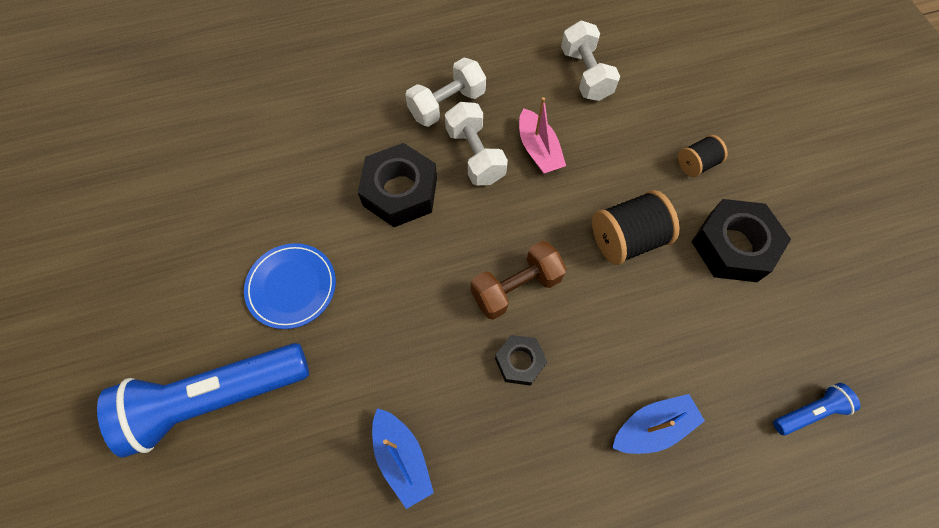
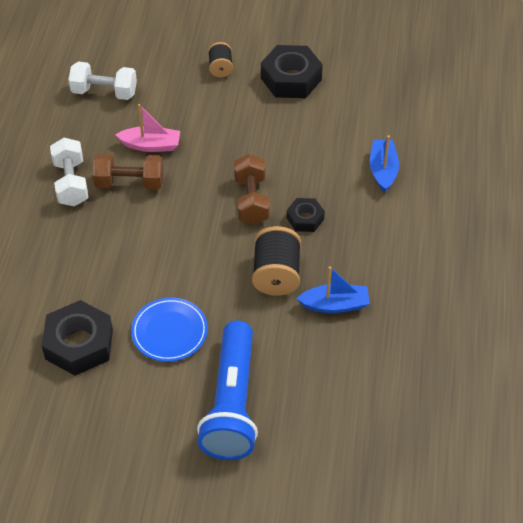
camera: 65 degrees left, 15 degrees down
(400, 191) = (130, 239): black nut -> black nut (79, 344)
(475, 155) = (130, 183): white dumbbell -> brown dumbbell
(626, 239) = (252, 128): black spool -> black spool (276, 275)
(809, 412) = (412, 96): blue flashlight -> none

